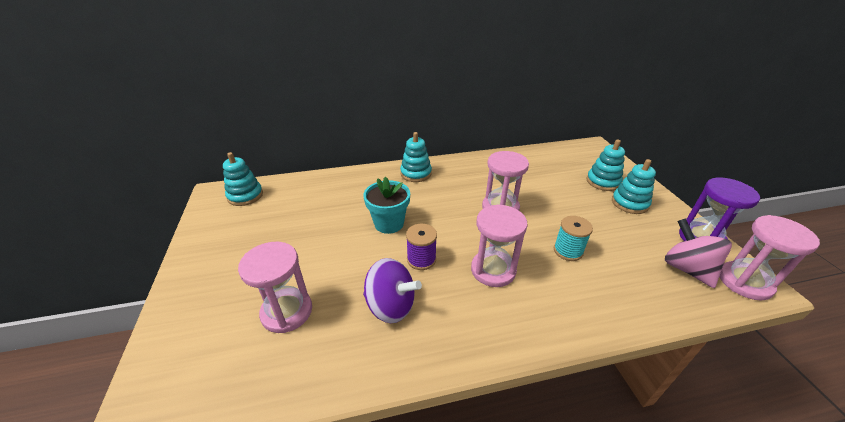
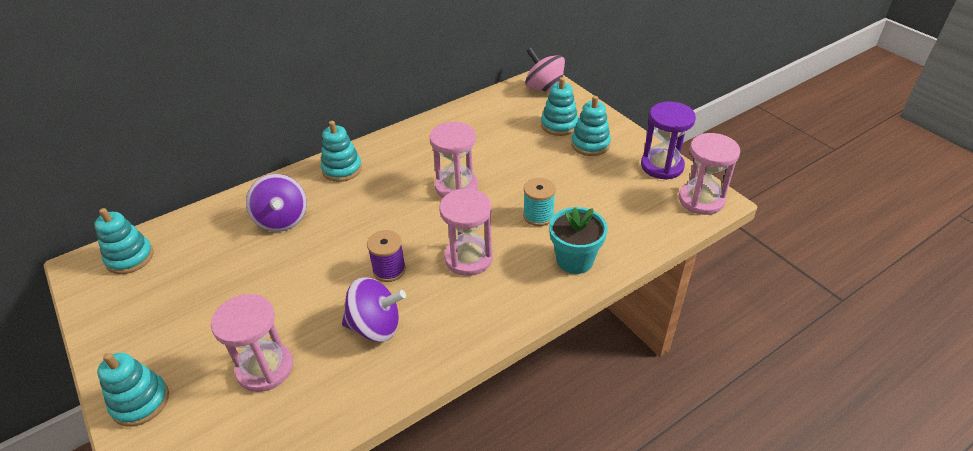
camera: 20 degrees left, 5 degrees up
(185, 306) = (140, 402): none -> turquoise stacking toy
(357, 197) = (282, 220): none -> purple spinning top
(389, 223) = (335, 240): turquoise flower pot -> turquoise flower pot (575, 260)
(686, 269) = (651, 202): pink spinning top -> pink spinning top (544, 89)

